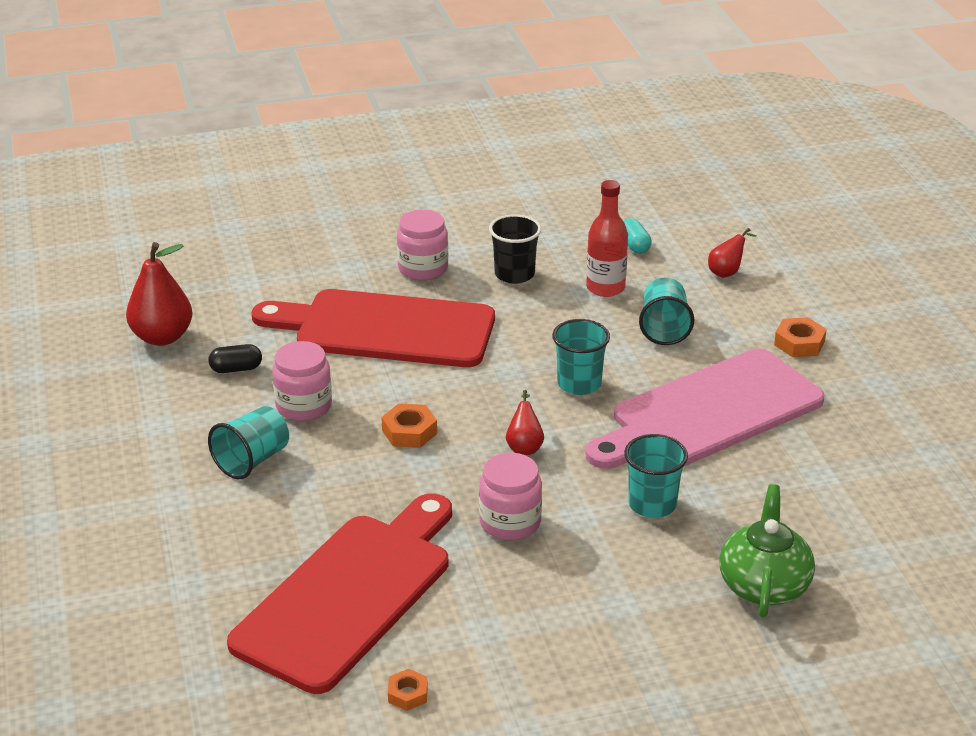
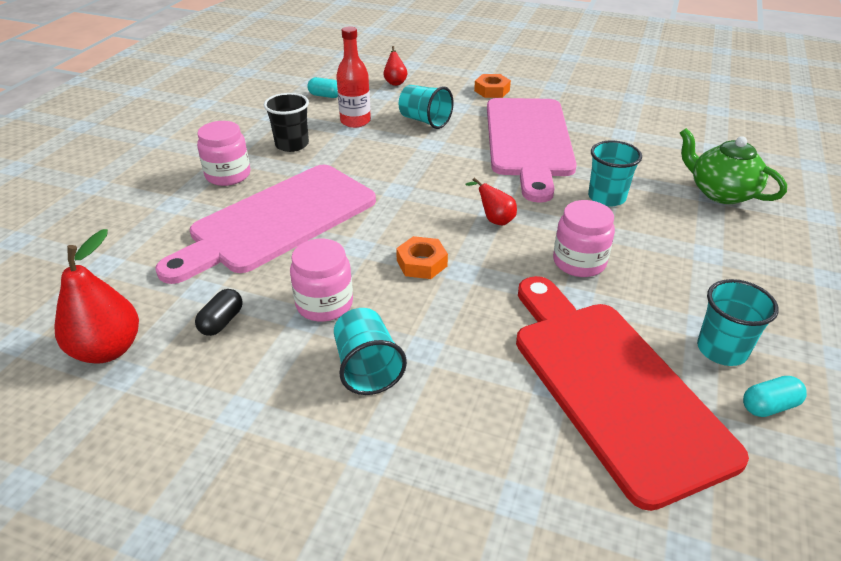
camera: 55 degrees left, 5 degrees up
(386, 329) = (277, 221): red cutting board -> pink cutting board
(408, 694) = (769, 406): orange nut -> turquoise capsule
(579, 384) = (447, 171): turquoise cup -> turquoise cup (721, 350)

